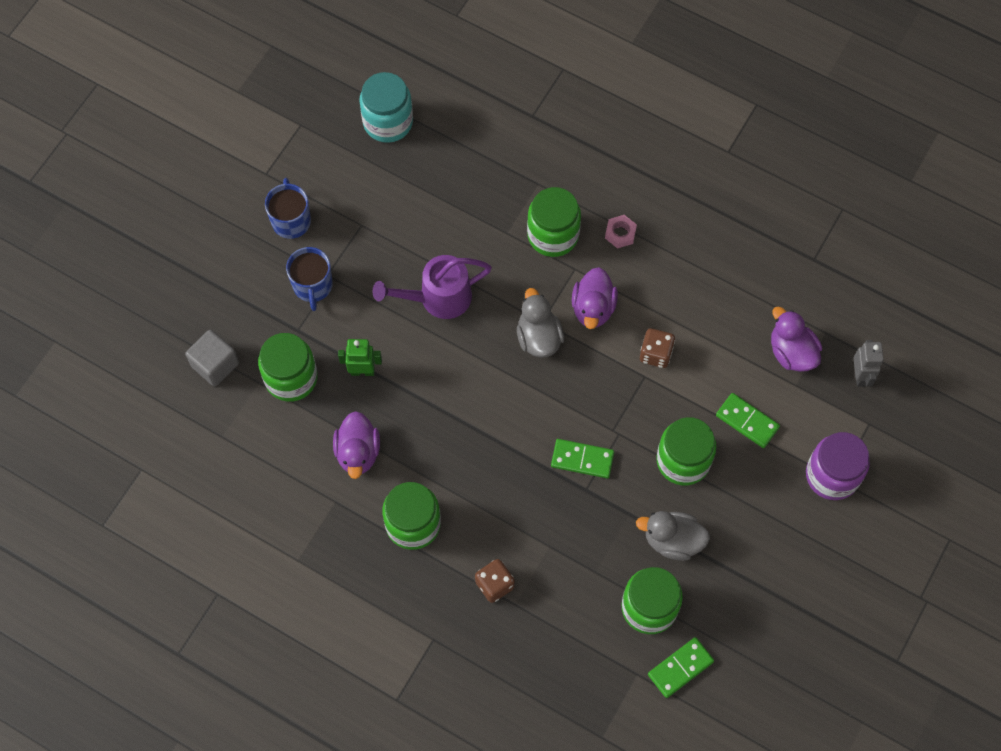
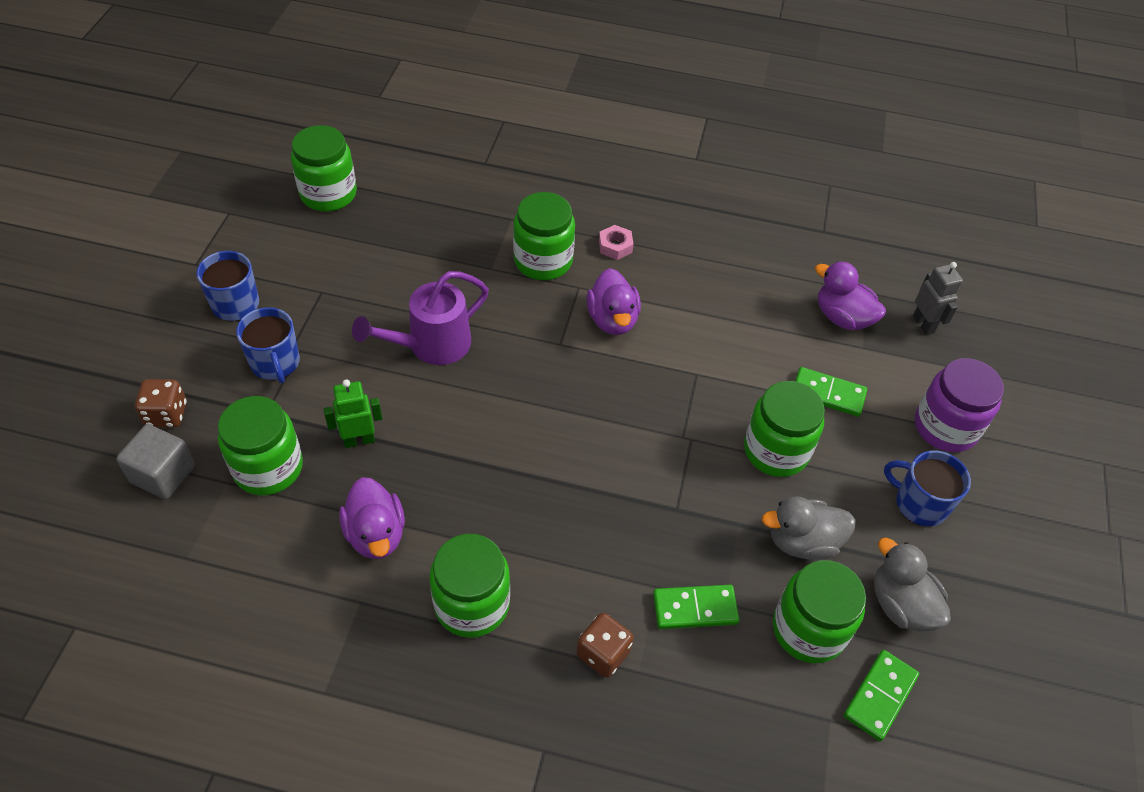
camera: 20 degrees left, 15 degrees down
(388, 122) = (328, 194): turquoise jar -> green jar
(538, 337) = (561, 360): grey duck -> grey duck (901, 605)
(582, 459) = (659, 476): green domino -> green domino (695, 608)
(655, 354) = (699, 349): brown dice -> brown dice (166, 414)
(779, 534) = (919, 503): none -> blue mug

